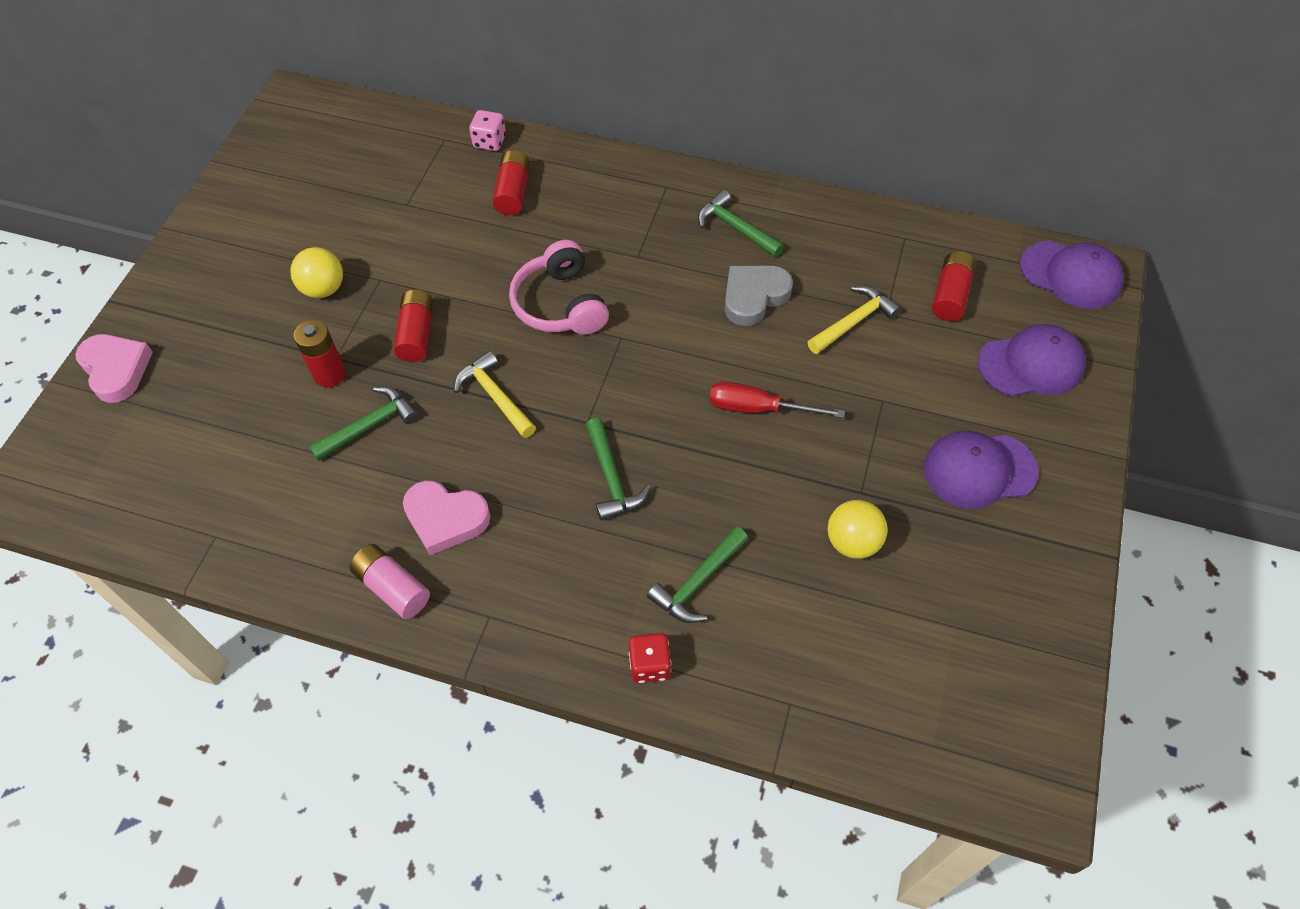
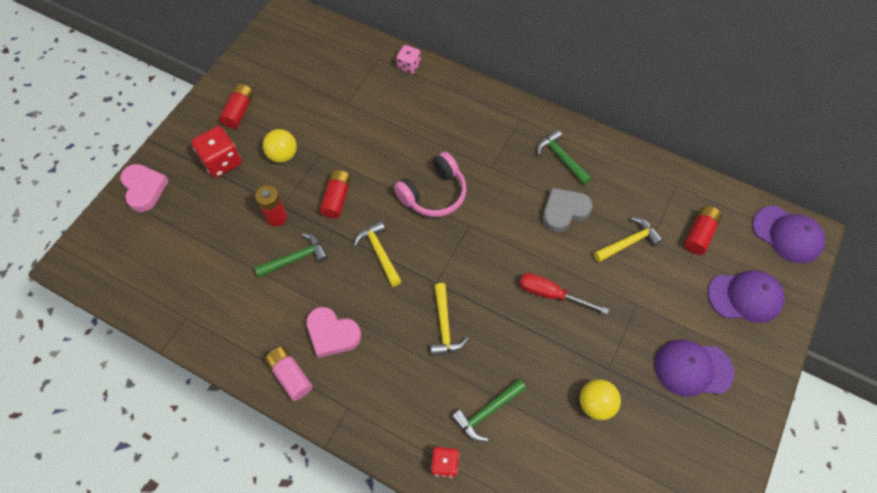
camera: 10 degrees right, 5 degrees up
(231, 313) = (222, 162): none -> red dice
(513, 192) = (417, 106): red battery -> red battery (239, 111)
(560, 304) = (434, 194): pink headphones -> pink headphones turned 120 degrees counterclockwise
(612, 478) = (444, 326): green hammer -> yellow hammer

